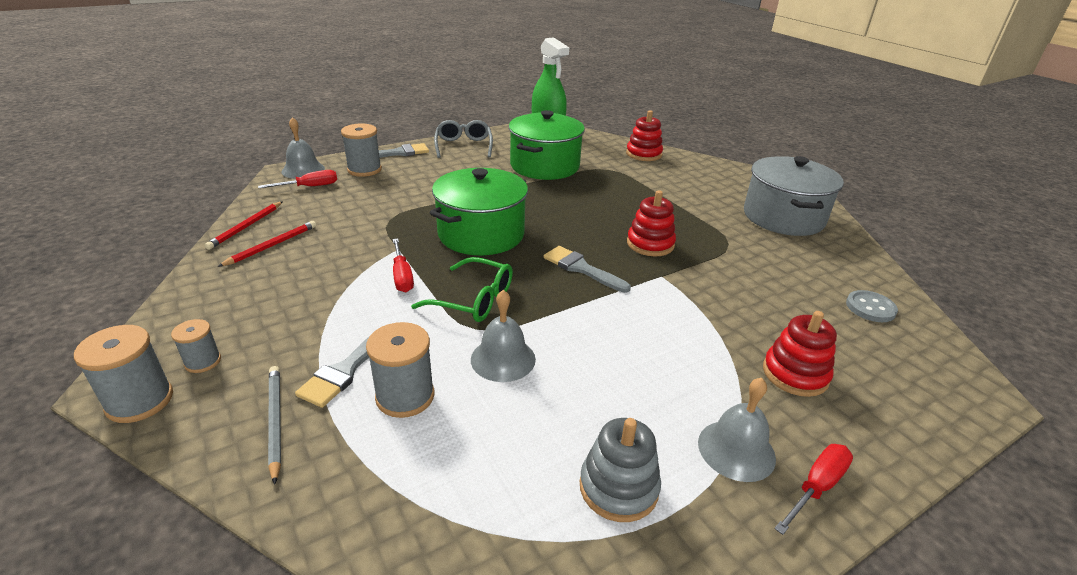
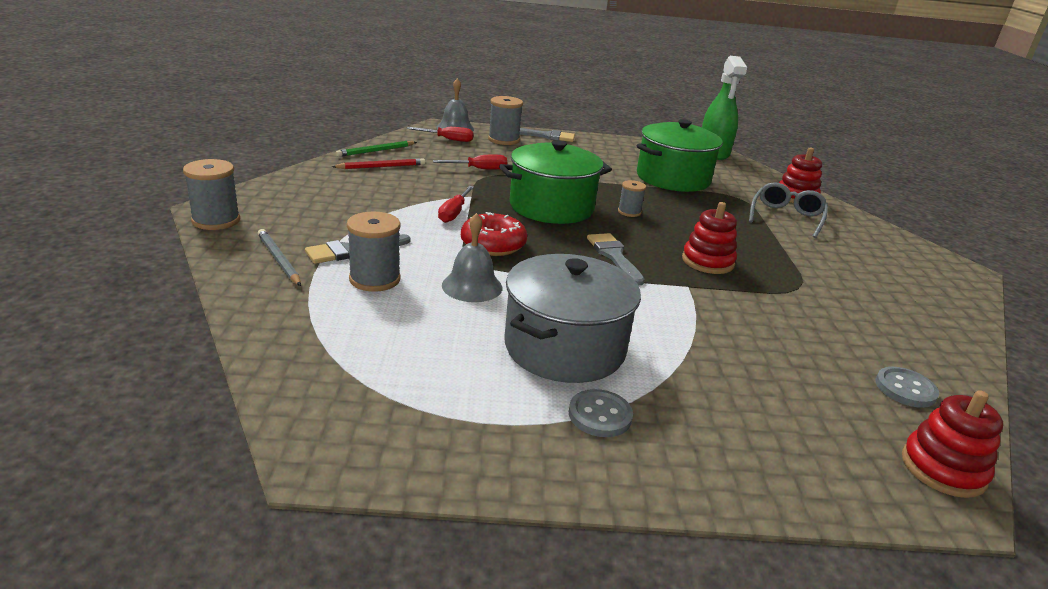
camera: 30 degrees right, 5 degrees down
(203, 362) = (270, 214): grey spool -> grey spool (629, 212)
(246, 227) = (376, 151): red pencil -> green pencil
(275, 422) = (278, 260): grey pencil -> grey pencil turned 45 degrees counterclockwise
(464, 146) = (611, 145): grey glasses -> grey glasses (786, 217)
(474, 300) = (493, 245): green glasses -> red donut
(618, 487) = (467, 390): grey stacking toy -> none
(736, 450) = (600, 415): grey bell -> grey button
(783, 217) = (901, 290): grey pot -> grey pot (564, 348)
(795, 374) = (734, 397): red stacking toy -> red stacking toy (943, 469)
(816, 487) = (644, 469): red screwdriver -> red screwdriver (479, 169)

